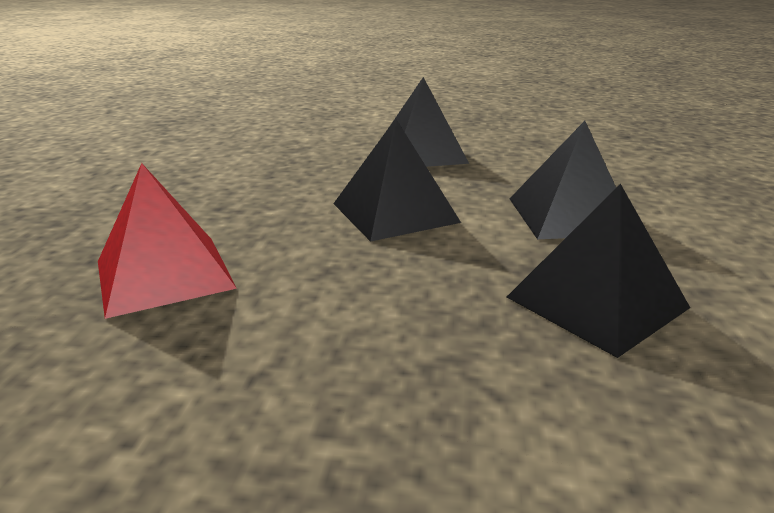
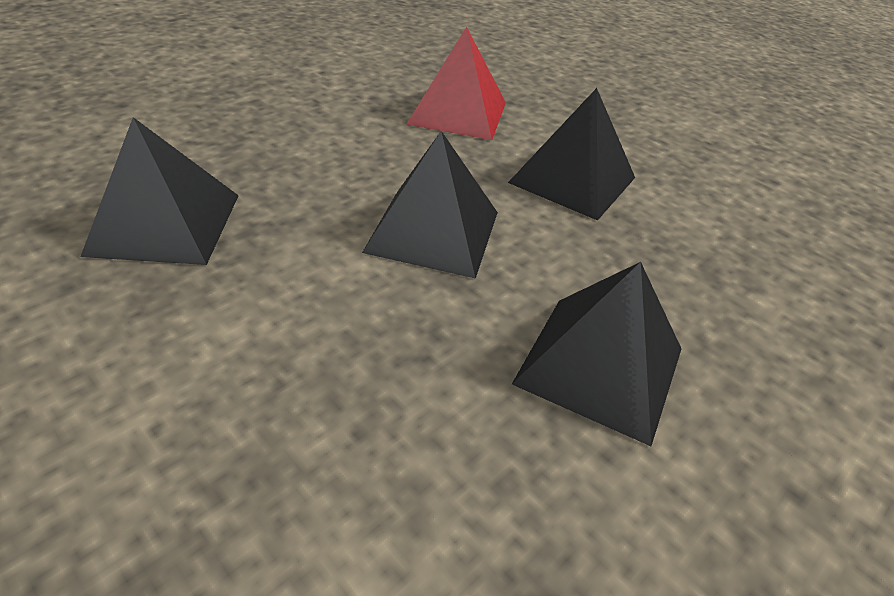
camera: 125 degrees right, 15 degrees up
(569, 215) = (266, 333): black pyramid -> black pyramid (572, 179)

